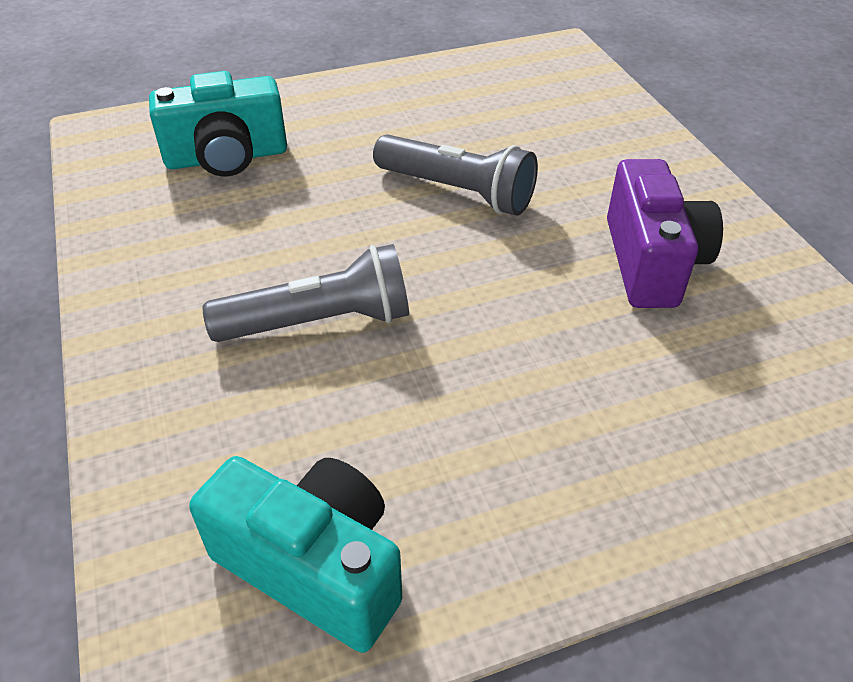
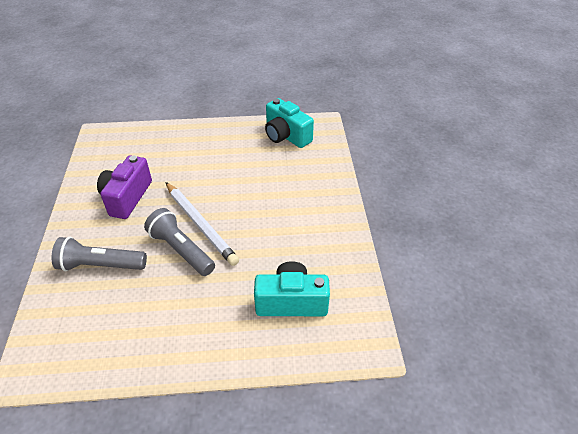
camera: 165 degrees left, 0 degrees up
(320, 322) = (266, 198): grey flashlight -> grey flashlight (100, 265)
(447, 239) = (200, 224): none -> white pencil

